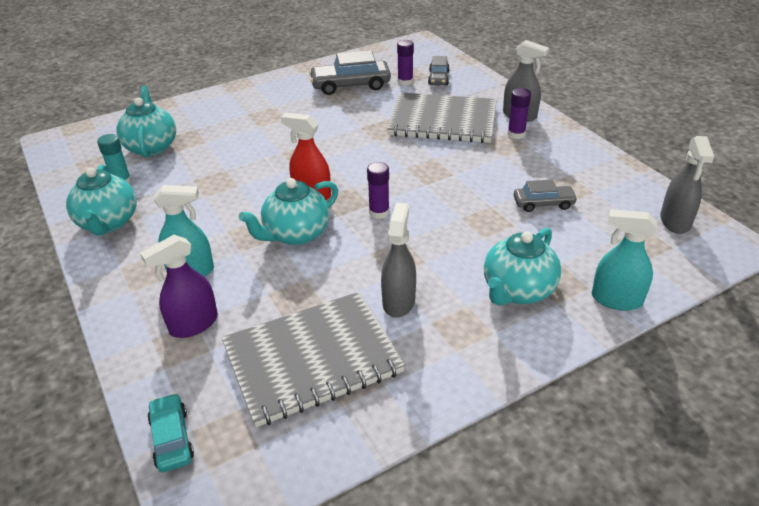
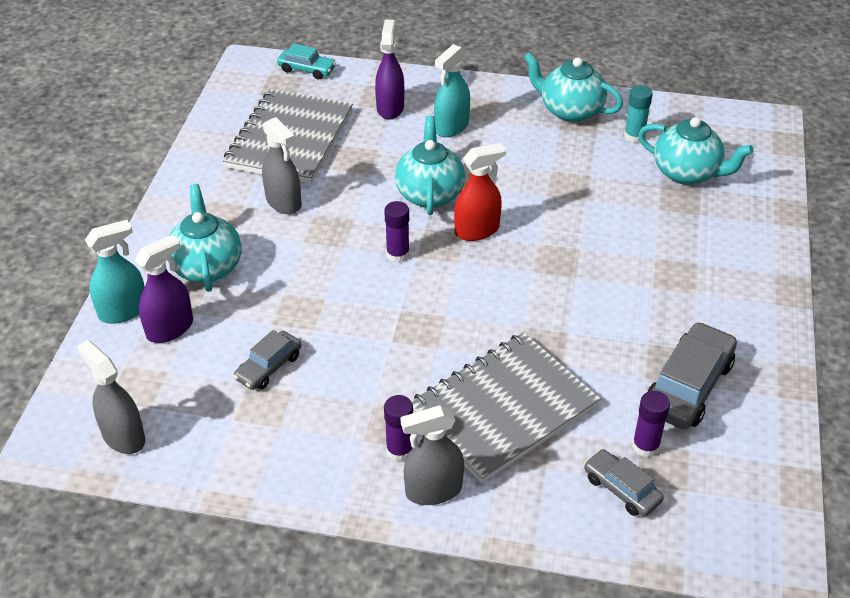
camera: 130 degrees right, 5 degrees up
(589, 264) = (170, 328): none -> purple spray bottle

